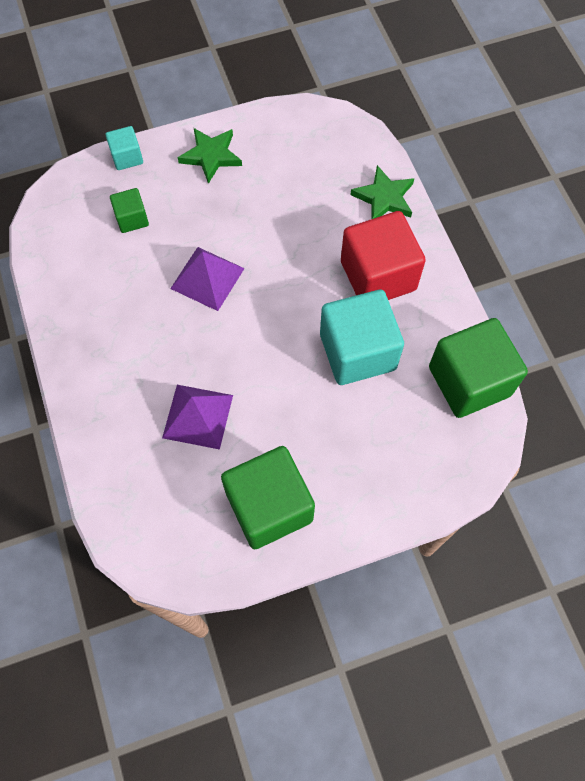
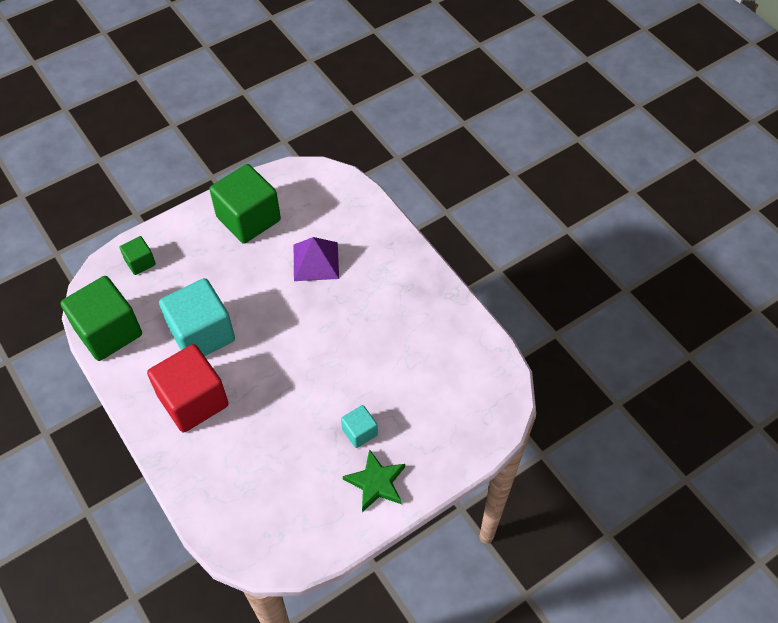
camera: 165 degrees right, 10 degrees down
(127, 157) = (456, 461): turquoise cube -> turquoise cube (359, 432)
(132, 219) = (426, 400): green cube -> green cube (140, 262)
(207, 278) = (341, 364): purple pyramid -> none
(384, 198) = (197, 479): green star -> none

